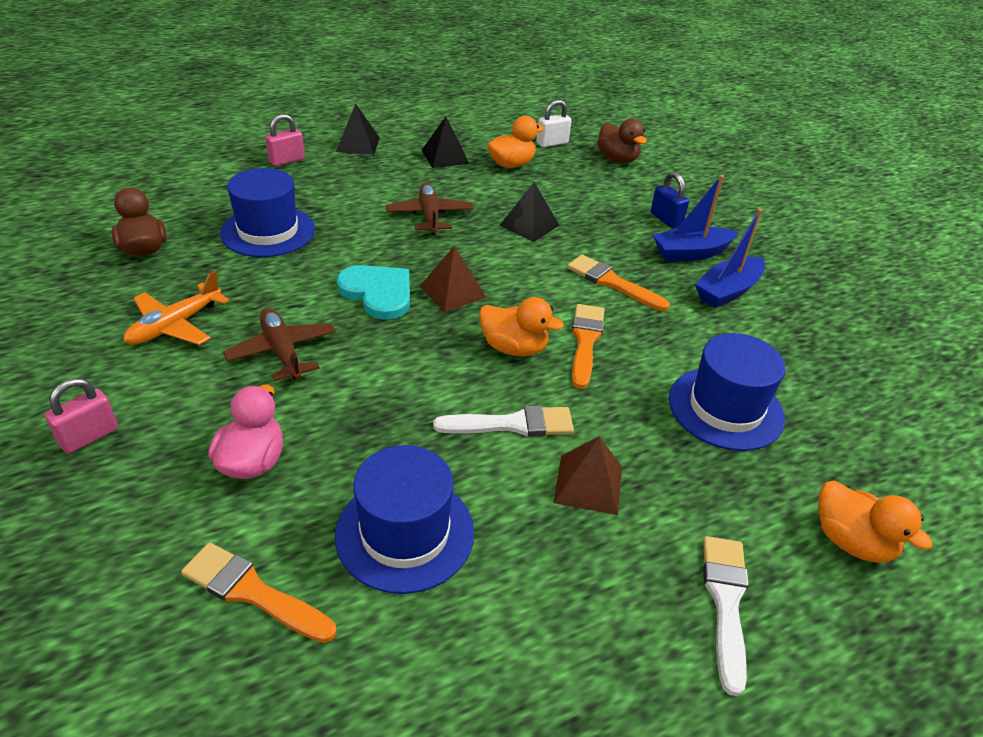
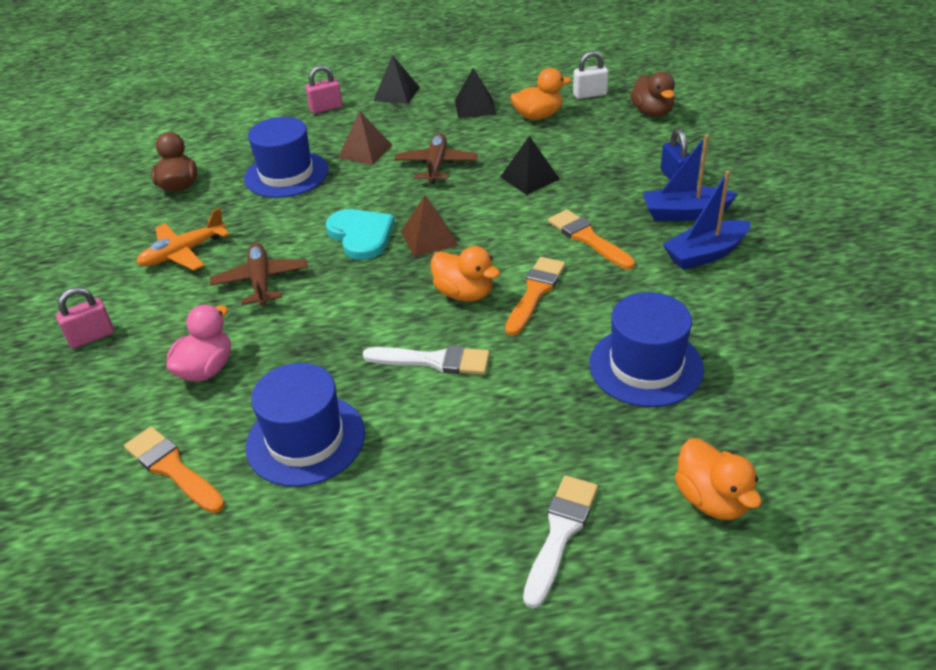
camera: 20 degrees right, 0 degrees up
(588, 484) = (480, 419): brown pyramid -> brown pyramid (365, 151)

